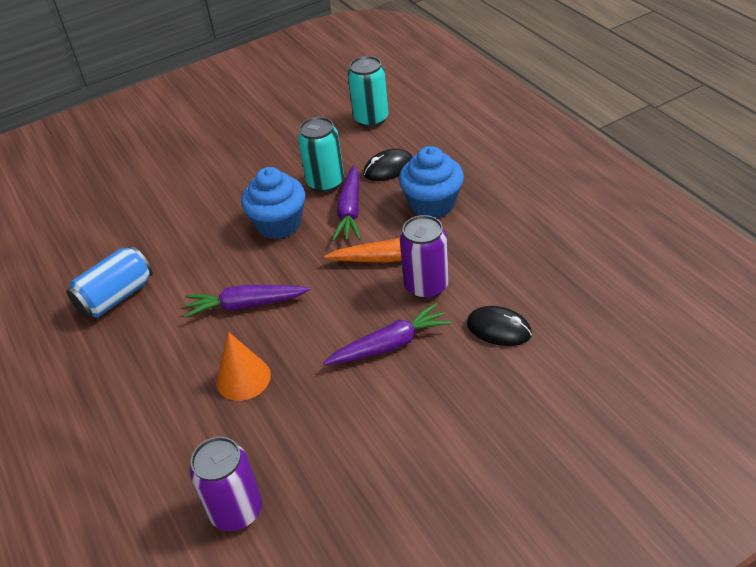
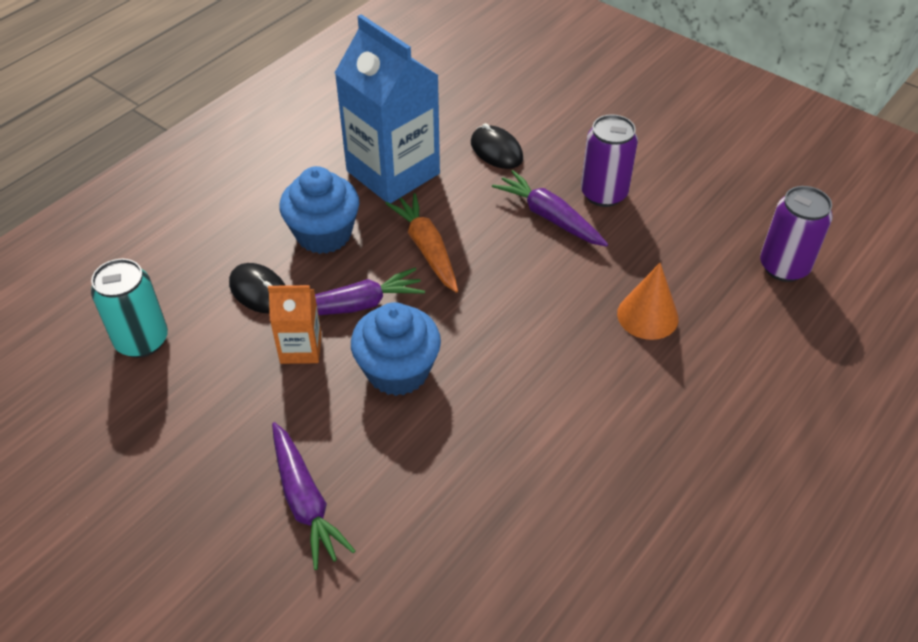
camera: 115 degrees left, 5 degrees up
(116, 297) = (594, 503): blue can -> none
(246, 305) = (548, 352): purple carrot -> purple carrot (305, 501)
(325, 182) = (301, 348): turquoise can -> orange carton
(426, 286) = (459, 210): purple can -> purple can (603, 194)
(493, 253) = (393, 172): none -> blue carton
(499, 329) = (496, 151): black mouse -> black mouse turned 45 degrees counterclockwise

